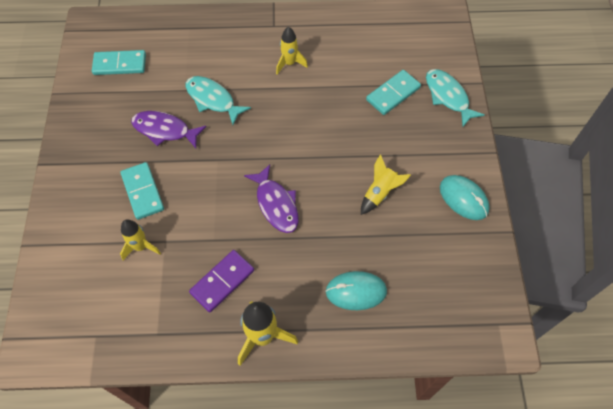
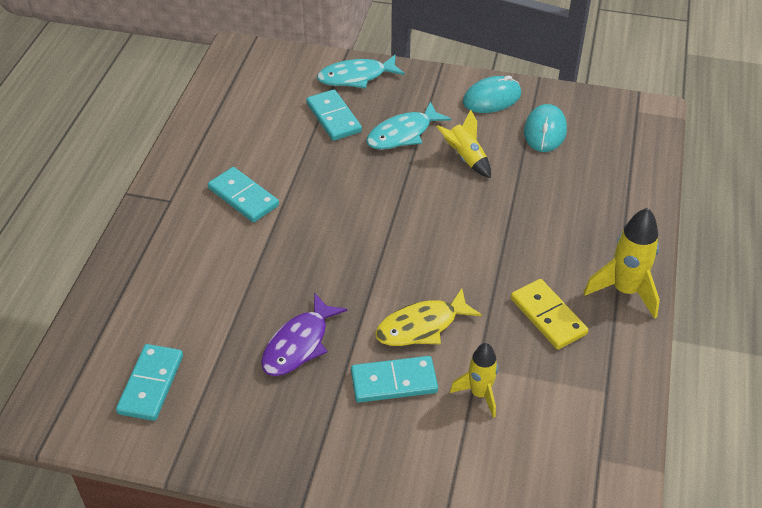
camera: 75 degrees left, 15 degrees down
(195, 198) = (422, 326): none -> yellow fish
(212, 99) = (268, 284): turquoise fish -> turquoise fish (403, 134)
(222, 282) = (548, 316): purple domino -> yellow domino
(276, 204) = (454, 248): purple fish -> none
(289, 63) = (243, 197): yellow rocket -> turquoise domino
(356, 291) = (583, 203): turquoise mouse -> turquoise mouse (545, 131)

